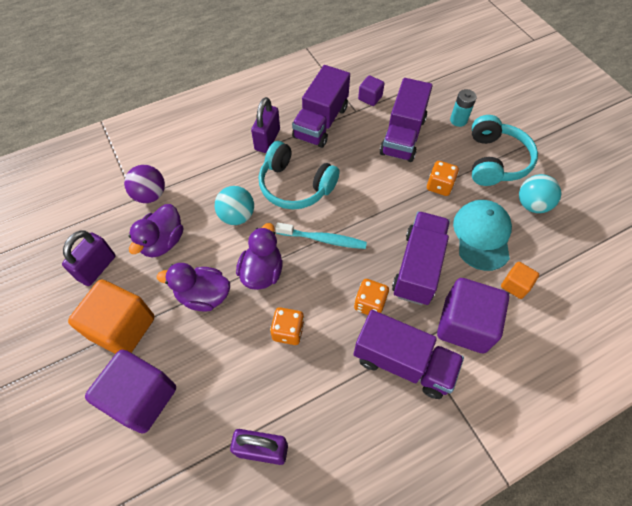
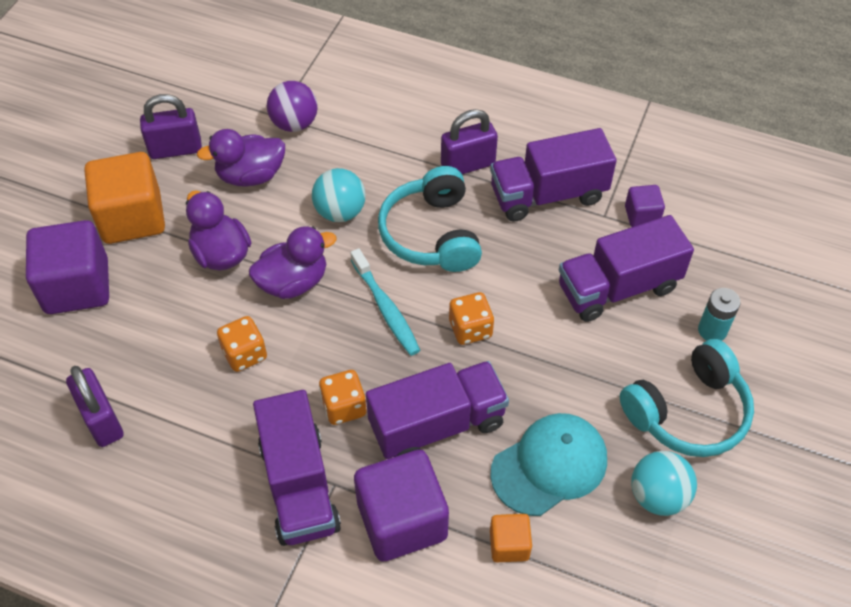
camera: 50 degrees right, 5 degrees down
(439, 186) = (580, 374): orange dice -> orange dice (470, 329)

